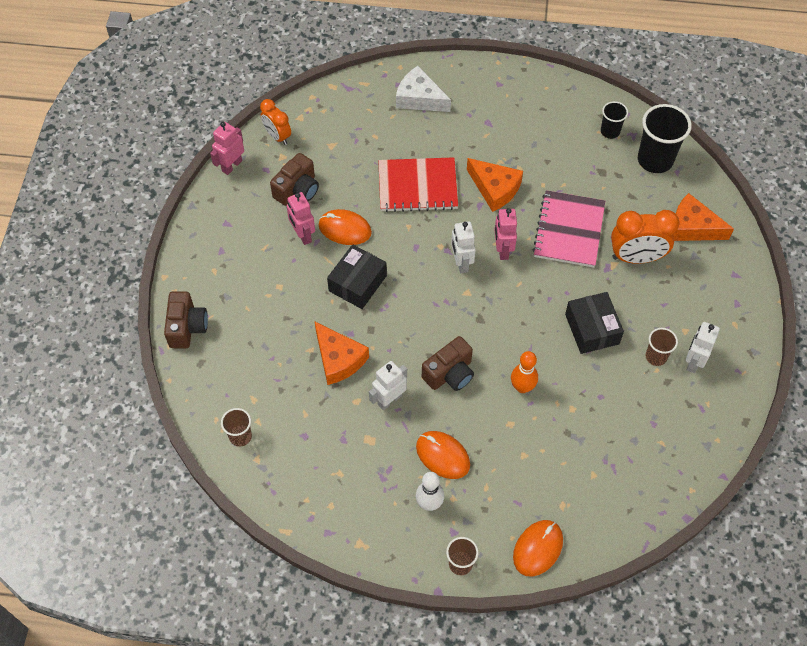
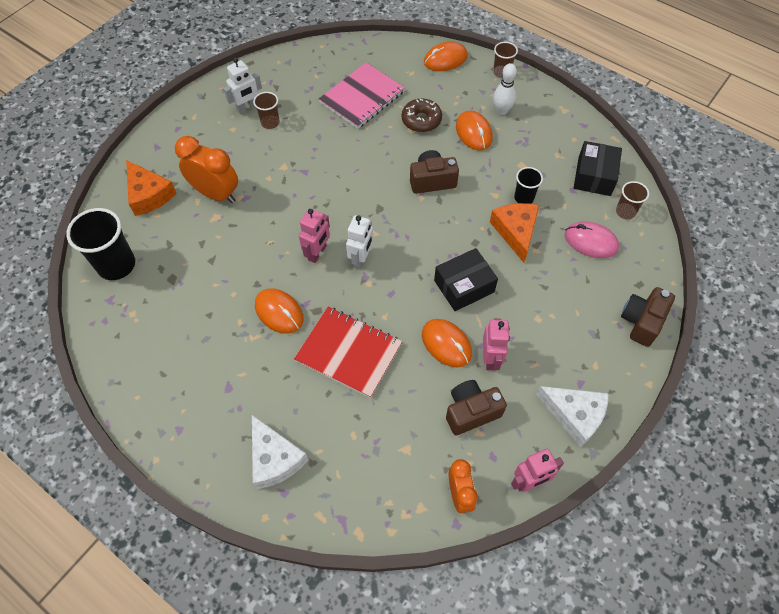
camera: 150 degrees left, 0 degrees up
(216, 225) = (575, 415): none -> white cheese
(262, 384) = (591, 242): none -> pink mouse
(389, 400) = (491, 184): white robot -> none
(495, 189) = (279, 312): orange cheese -> orange mouse
(507, 442) = (421, 120): none -> brown donut
(522, 387) = (383, 148): orange bowling pin -> none
(569, 230) = (248, 242): pink notebook -> pink notebook (362, 97)
(592, 329) = (299, 161): black box -> black box (594, 176)
(610, 131) = (126, 313): black cup -> black cup (524, 198)

